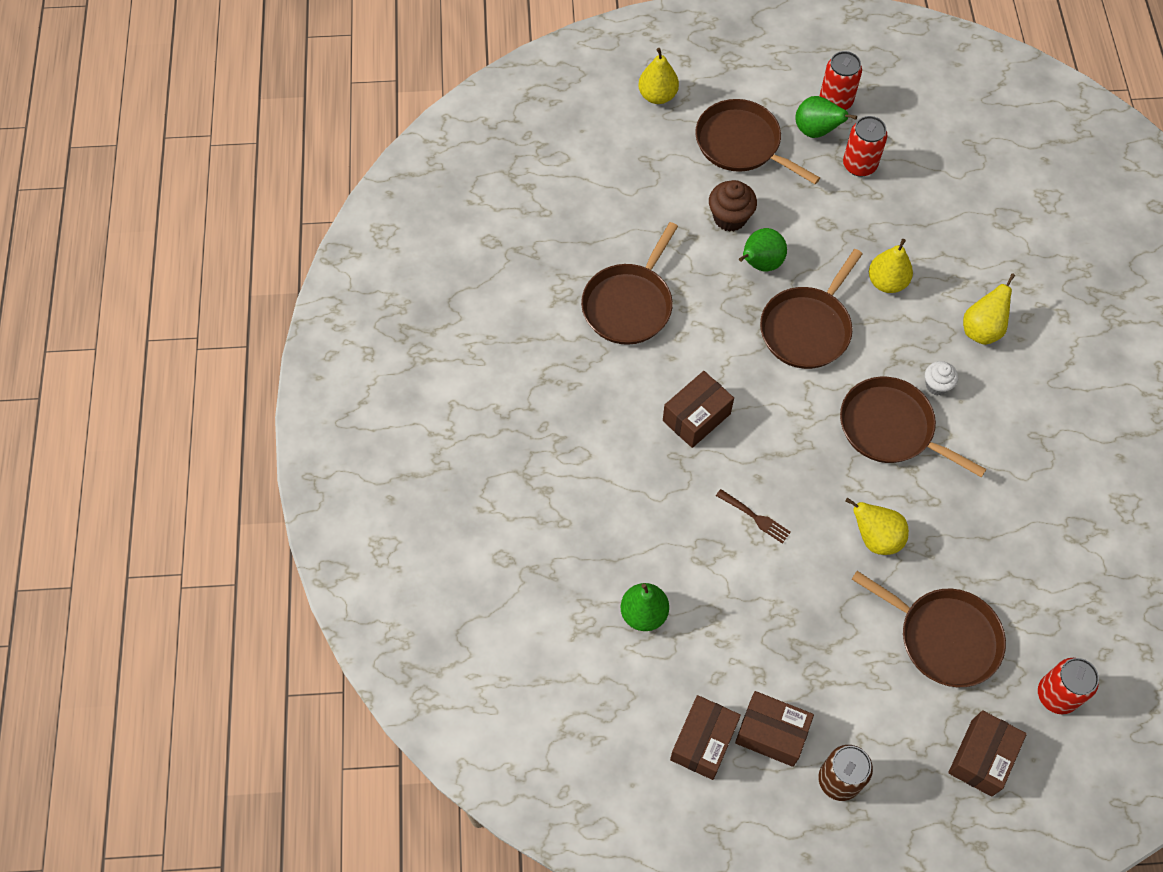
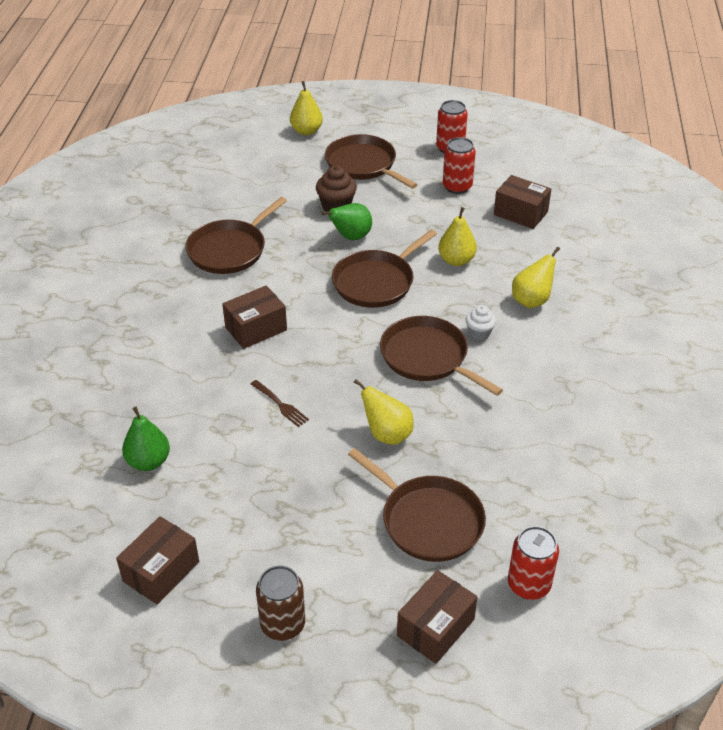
camera: 10 degrees right, 20 degrees down
(771, 733) = (230, 574): brown box -> brown box (520, 213)
(816, 131) = (428, 163): green pear -> none

